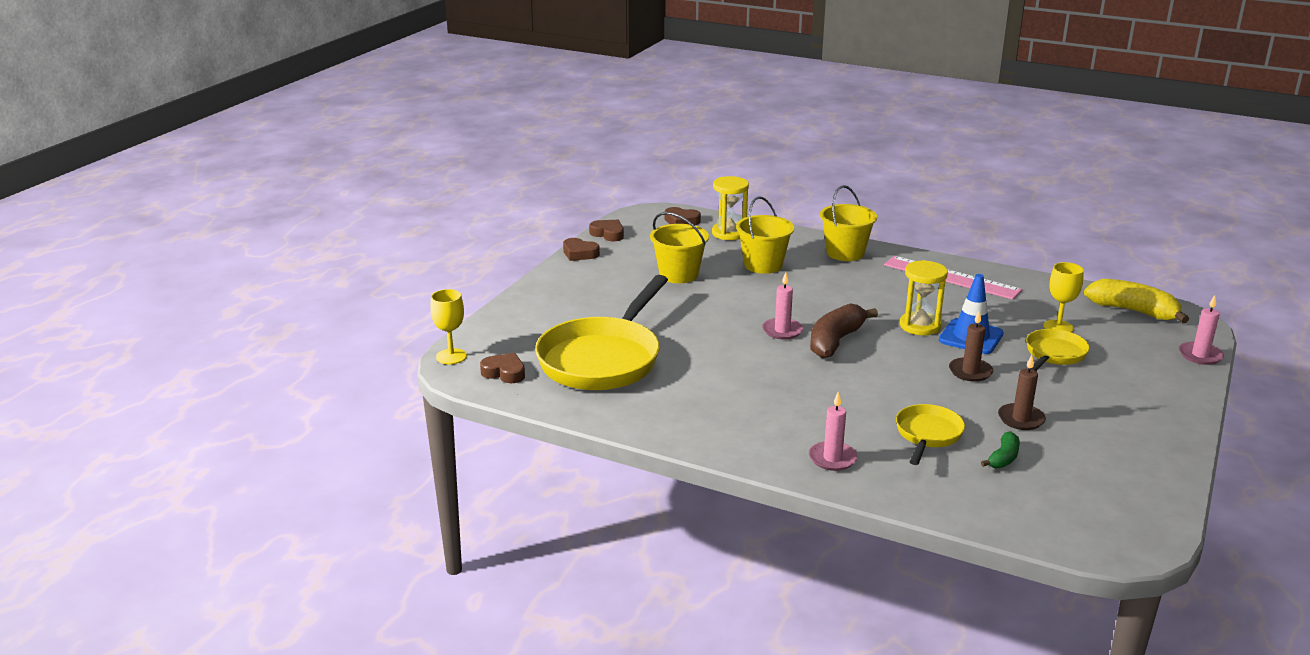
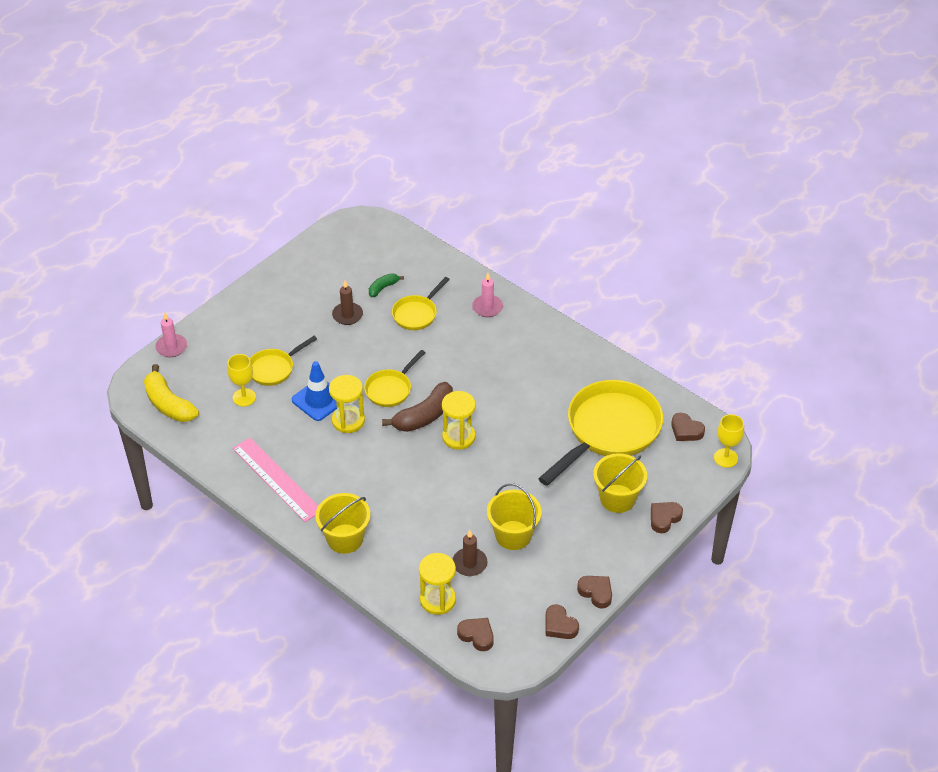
camera: 165 degrees left, 20 degrees up
(520, 304) = (664, 518): none -> brown heart
(763, 265) = (430, 534): yellow bucket -> yellow bucket (617, 498)
(782, 331) = (458, 437): pink candle -> yellow hourglass
(895, 357) = (390, 389): none -> yellow pan
(970, 372) = (347, 364): brown candle -> brown candle (469, 563)

